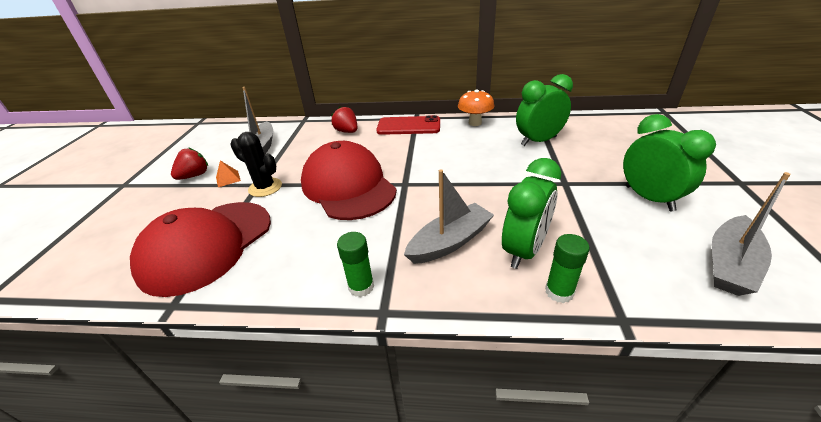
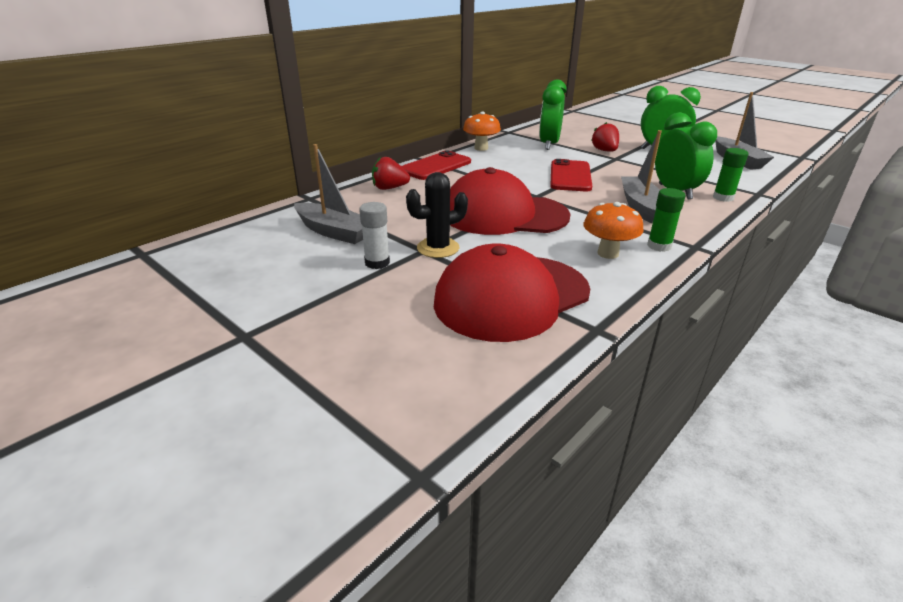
camera: 55 degrees left, 5 degrees down
(194, 176) = (326, 281): red strawberry -> red strawberry (605, 151)
(206, 245) = (511, 297): red cap -> red cap turned 75 degrees clockwise
(228, 179) = (377, 263): orange pyramid -> white glue stick
(317, 262) = (608, 253): none -> orange mushroom
(473, 180) = (570, 176): none -> red phone

